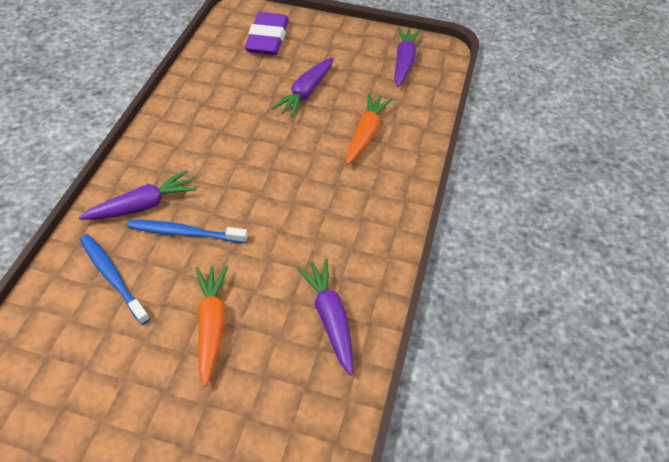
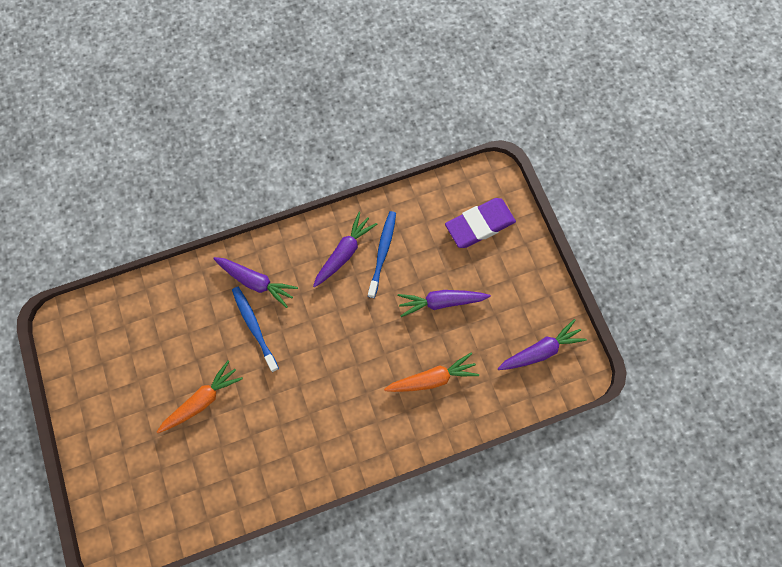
camera: 55 degrees right, 20 degrees up
(112, 276) = (194, 313): blue toothbrush -> blue toothbrush (382, 252)
(330, 318) = (255, 468): purple carrot -> purple carrot (344, 253)

